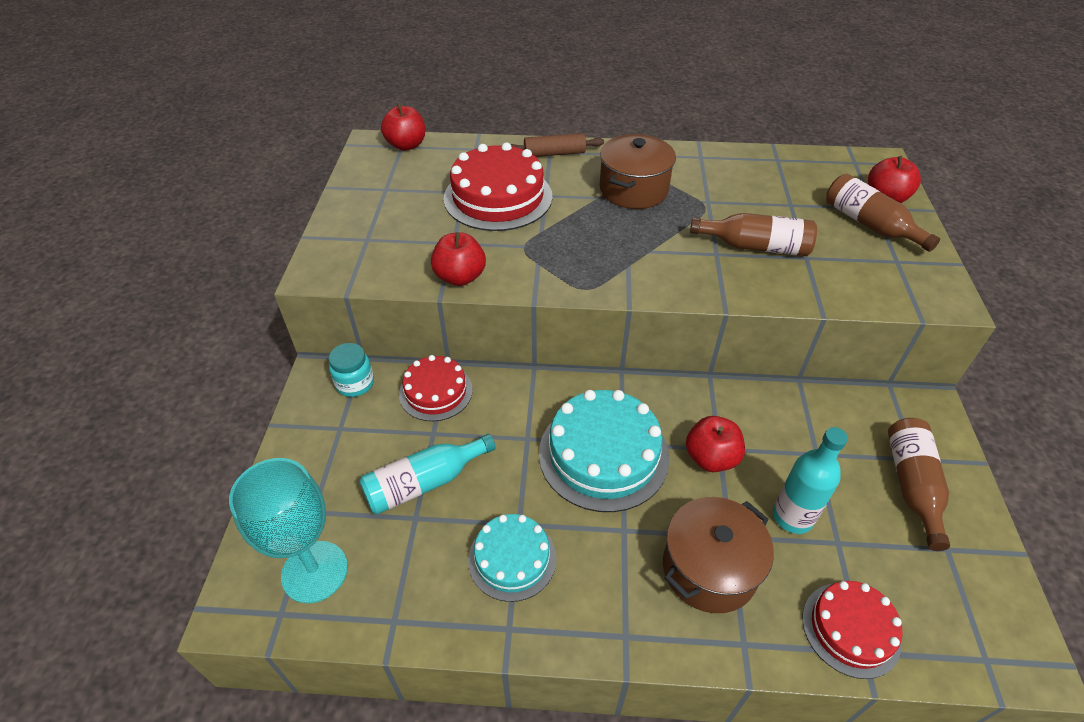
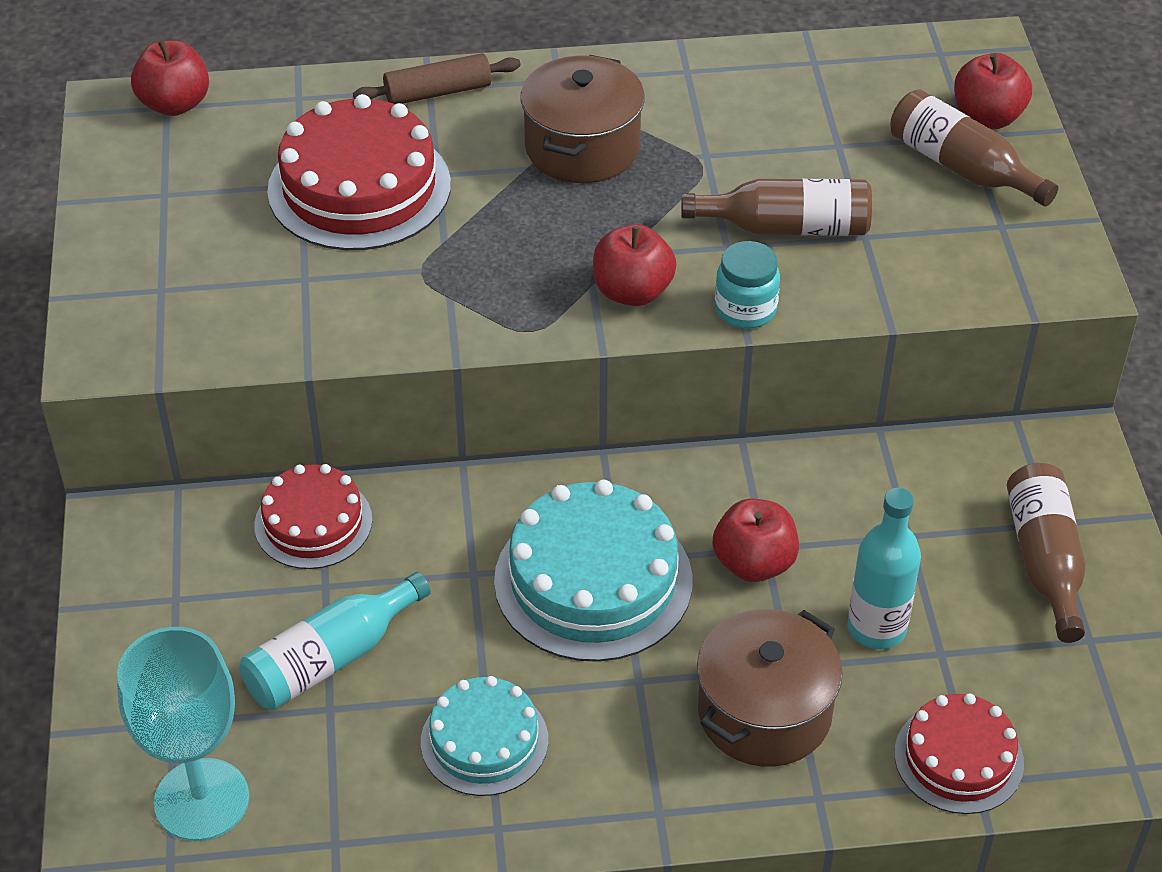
camera: 10 degrees left, 0 degrees up
(355, 384) = (178, 527): turquoise jar -> turquoise jar (745, 309)
(460, 277) = (331, 336): red apple -> red apple (632, 292)

